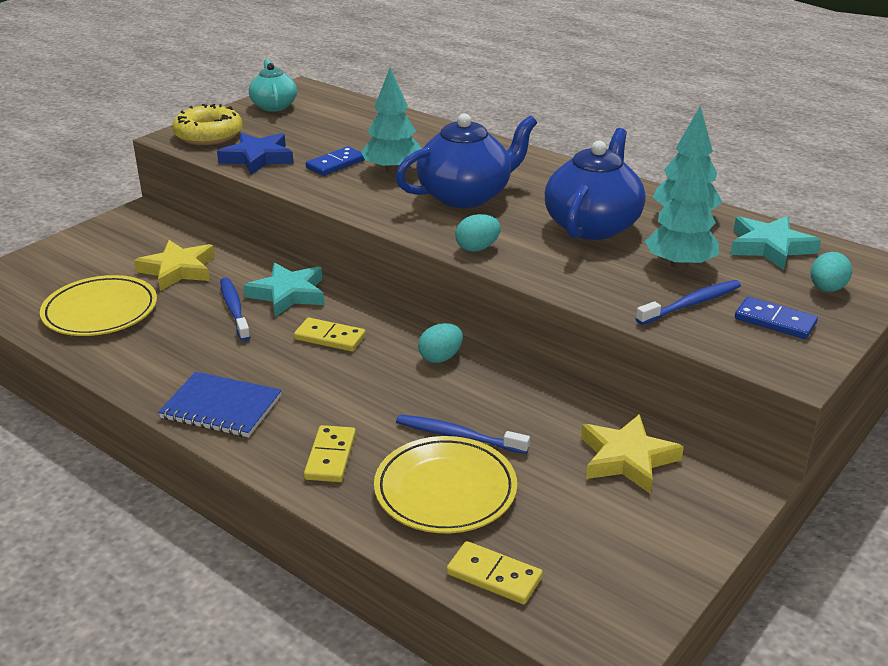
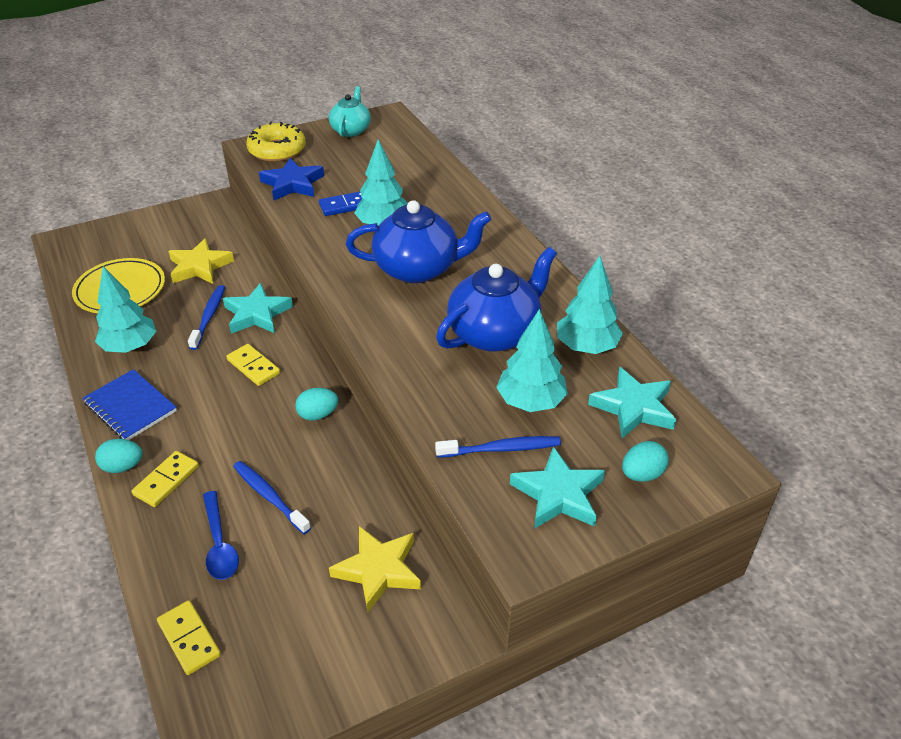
camera: 25 degrees right, 10 degrees up
(166, 357) = (130, 347): none -> turquoise tree
(445, 490) = (219, 544): yellow plate -> blue spoon
(477, 248) = (377, 329): turquoise egg -> turquoise egg (123, 466)
(775, 321) = (558, 494): blue domino -> turquoise star

